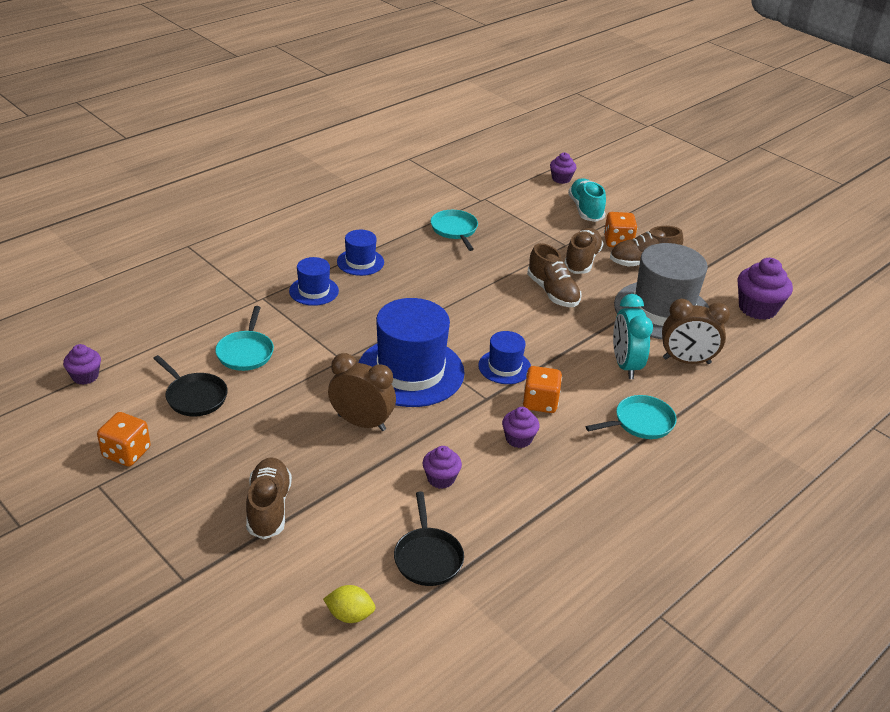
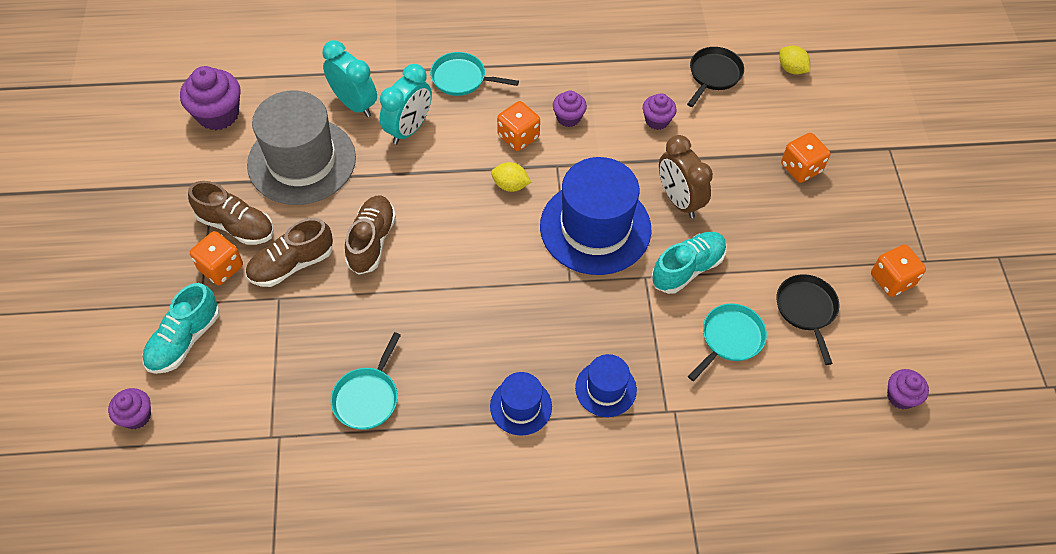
camera: 140 degrees left, 20 degrees up
(269, 507) = (801, 168): brown shoe -> orange dice
(313, 379) = (687, 269): none -> turquoise shoe
(504, 367) = (510, 185): blue hat -> yellow lemon
(686, 361) = (354, 104): brown clock -> turquoise clock

